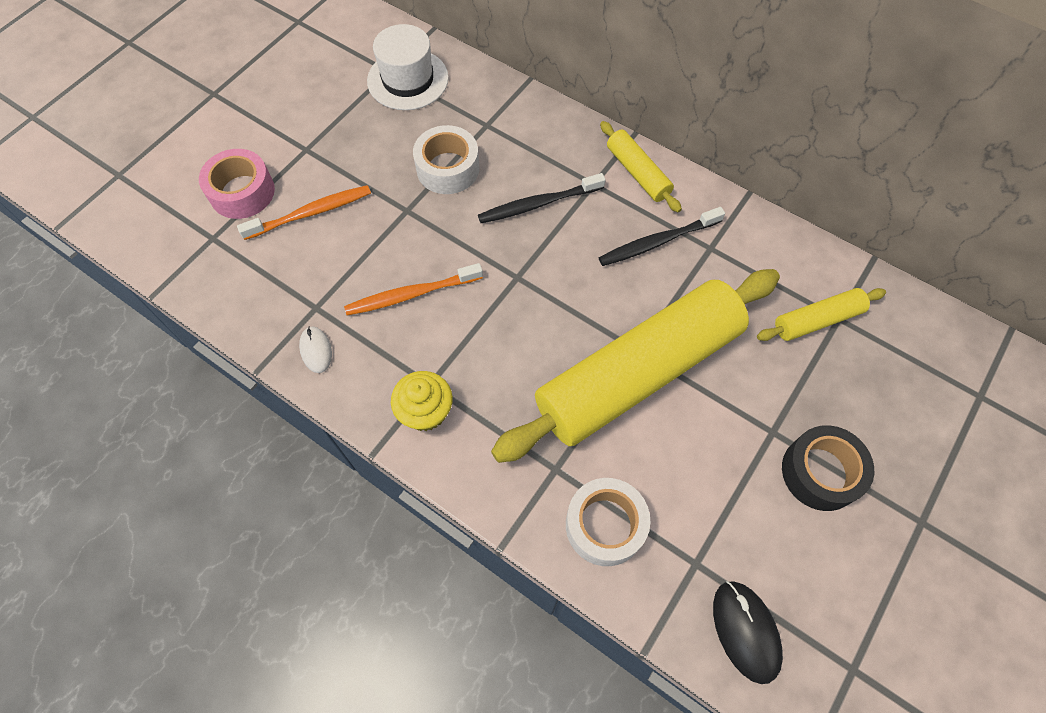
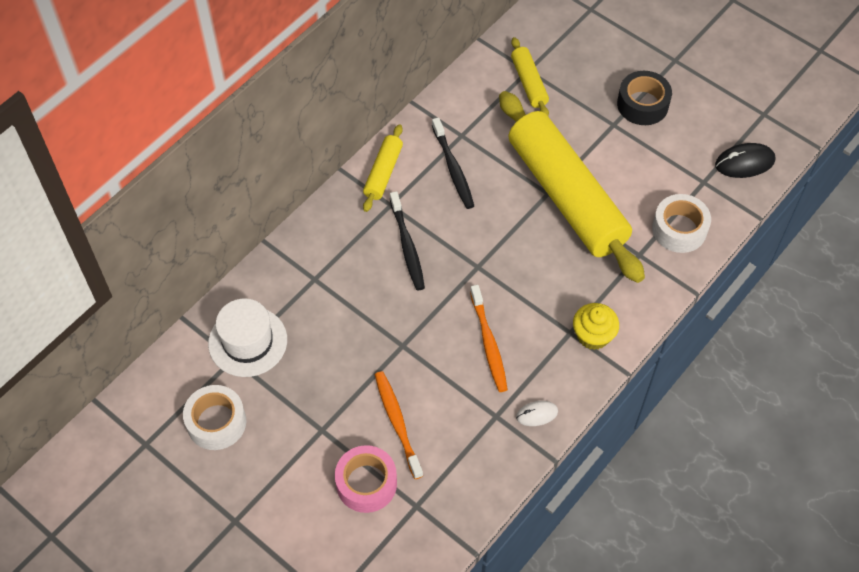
camera: 85 degrees left, 5 degrees down
(448, 168) = (360, 311): white tape -> white tape (216, 422)
(637, 173) = (383, 173): yellow rolling pin -> yellow rolling pin turned 45 degrees counterclockwise

